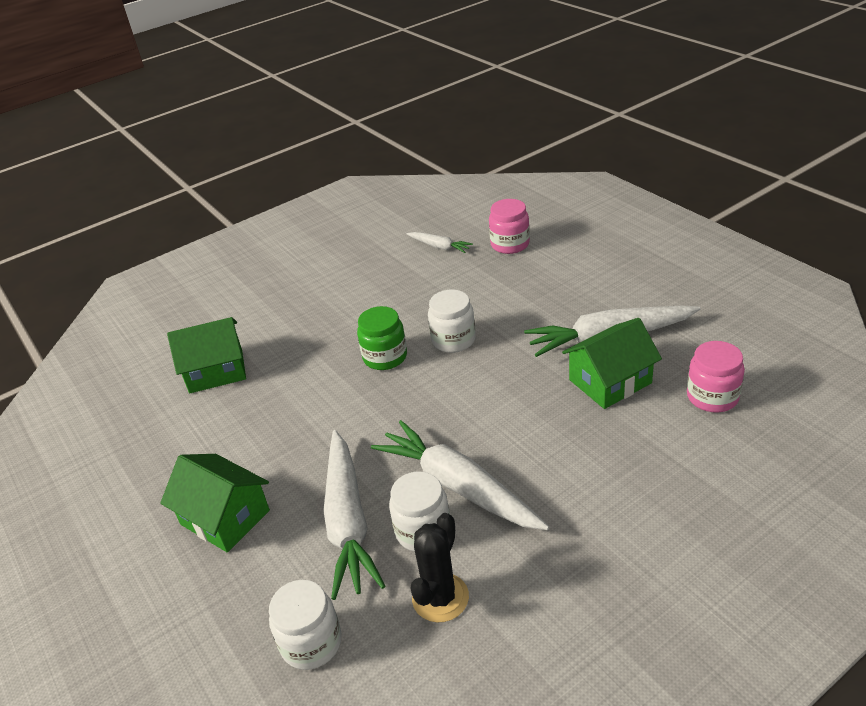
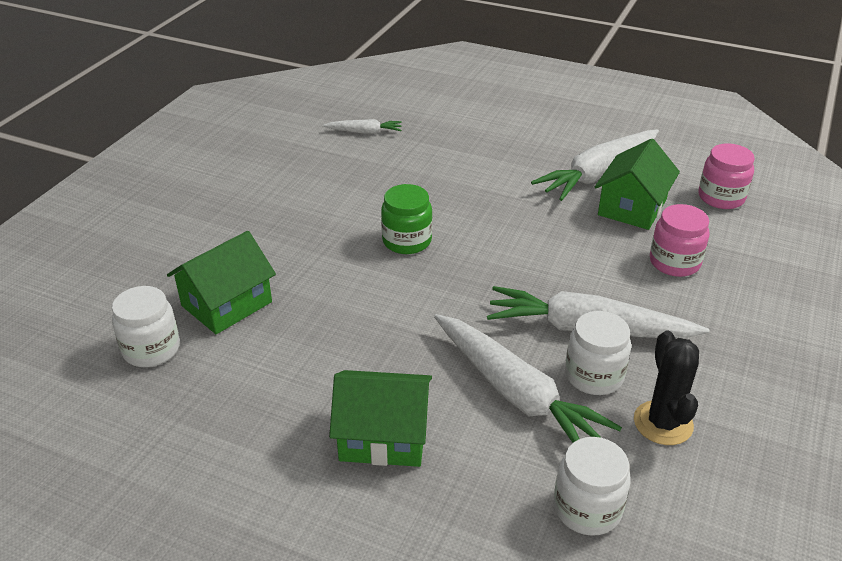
camera: 35 degrees left, 0 degrees up
(453, 340) = (460, 209): white jar -> white jar (151, 349)
(510, 244) = (433, 116): pink jar -> pink jar (674, 262)

